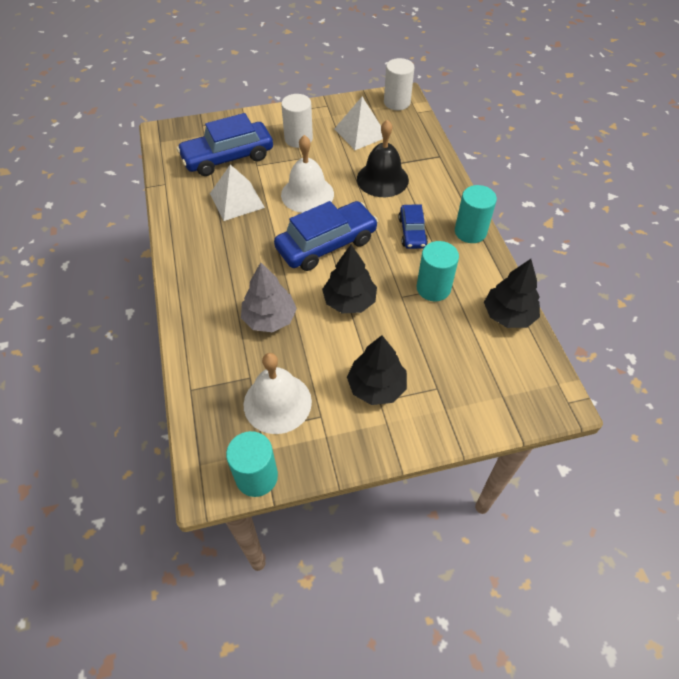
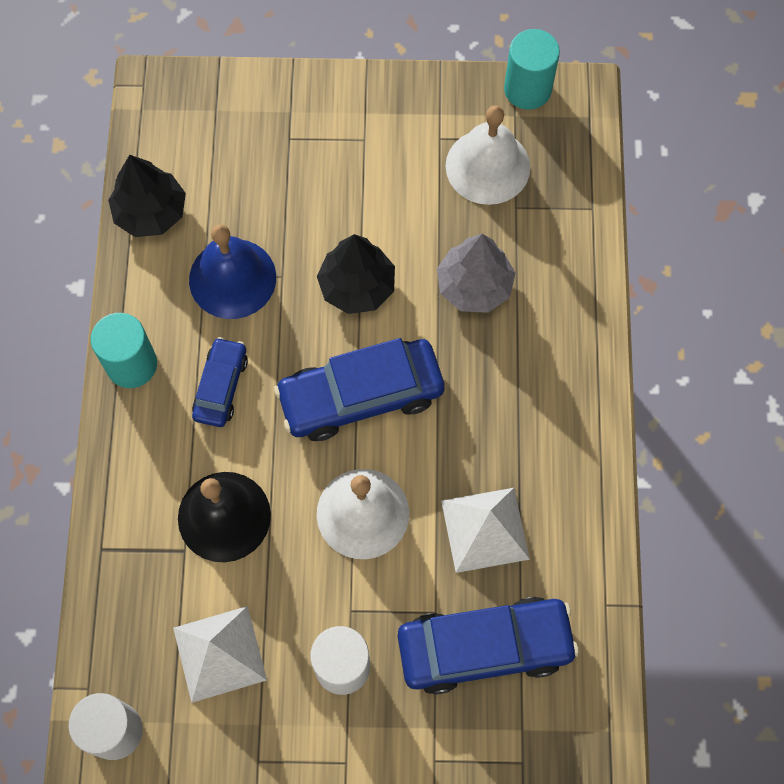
camera: 165 degrees left, 15 degrees up
(376, 386) = (362, 157): black tree -> none
(433, 288) = (232, 278): turquoise cylinder -> blue bell

